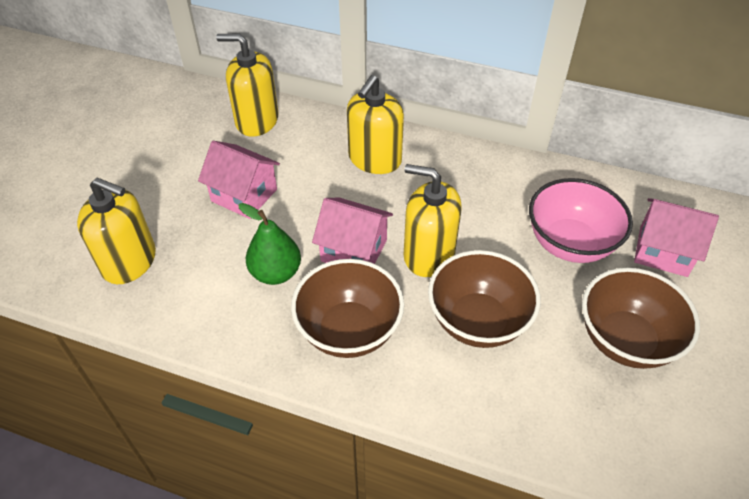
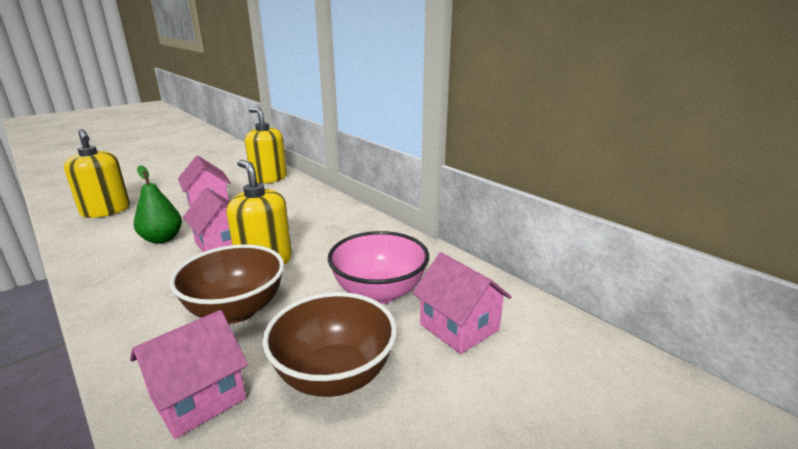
camera: 30 degrees right, 25 degrees down
(349, 330) = (149, 280): brown bowl -> none
(374, 159) = (307, 209): yellow soap dispenser -> none
(558, 410) = (198, 398): none -> pink house

